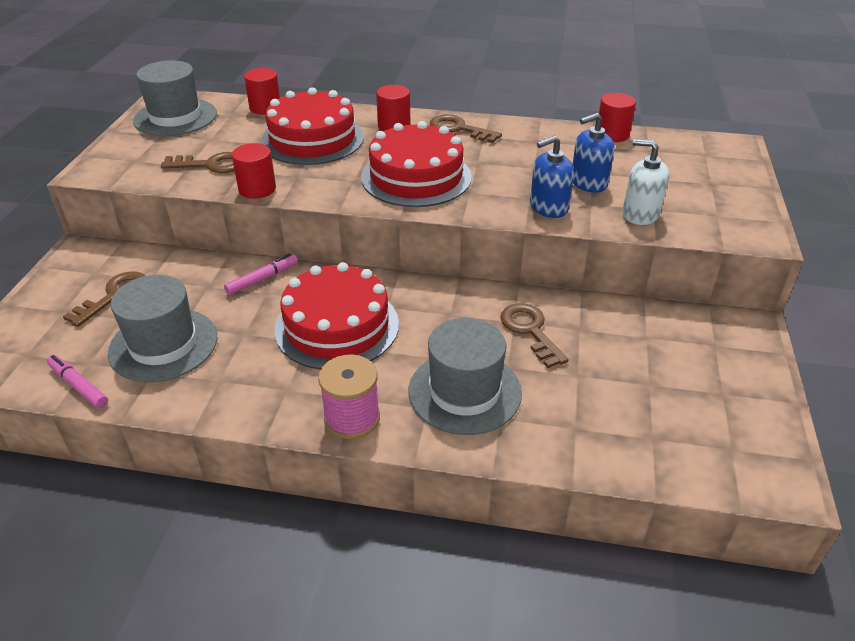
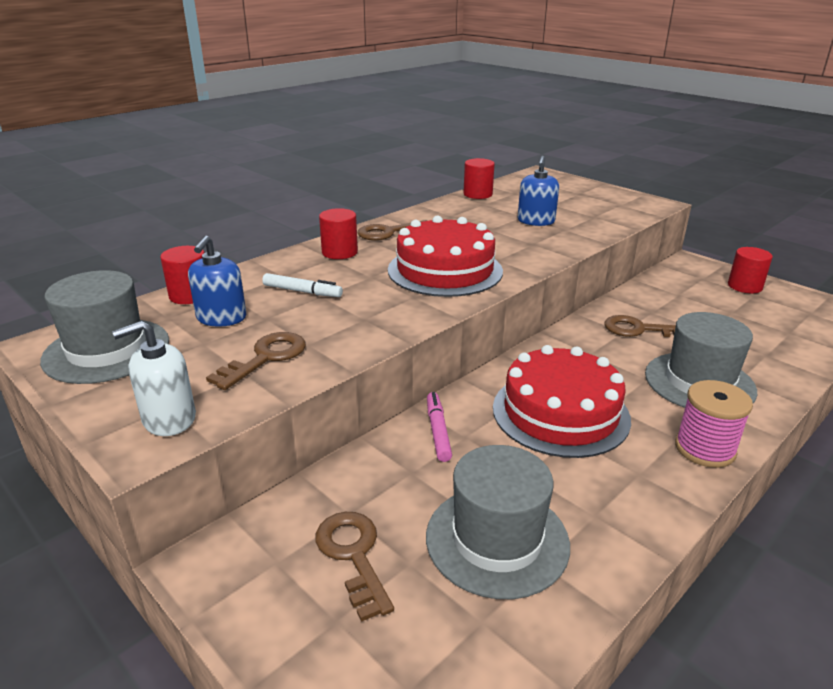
camera: 55 degrees left, 10 degrees down
(78, 386) = (525, 644): pink marker -> none
(257, 189) = (361, 346): red cylinder -> red cylinder (744, 286)
(312, 139) = (302, 291): red cake -> white marker
(548, 207) = (555, 242): blue soap dispenser -> blue soap dispenser (221, 318)
(640, 214) = (596, 221): white soap dispenser -> white soap dispenser (169, 419)

